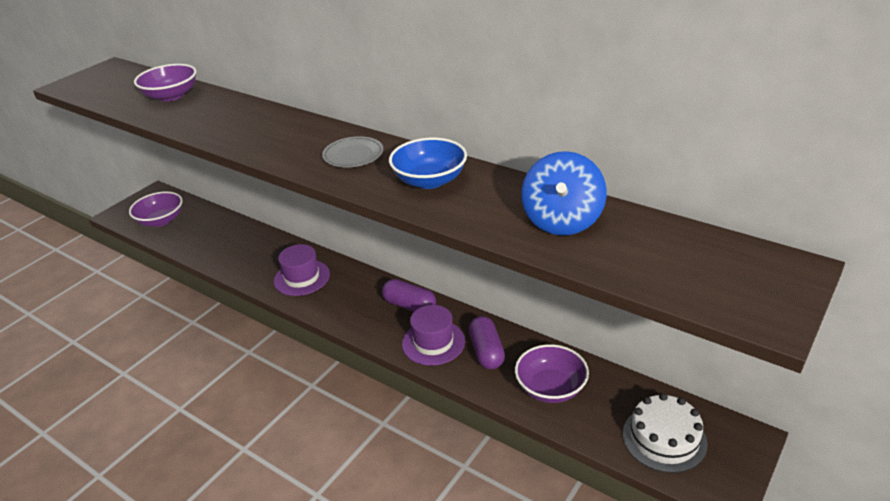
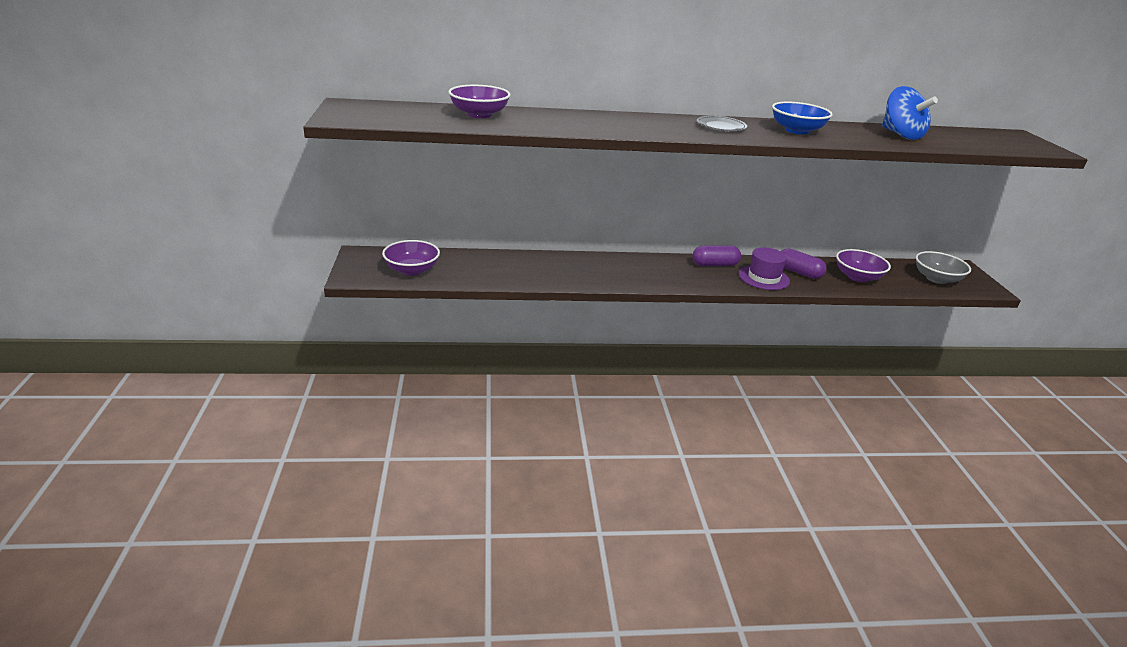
camera: 45 degrees left, 5 degrees down
(302, 278) = (614, 271): purple hat -> none
(664, 438) = (936, 279): white cake -> grey bowl

